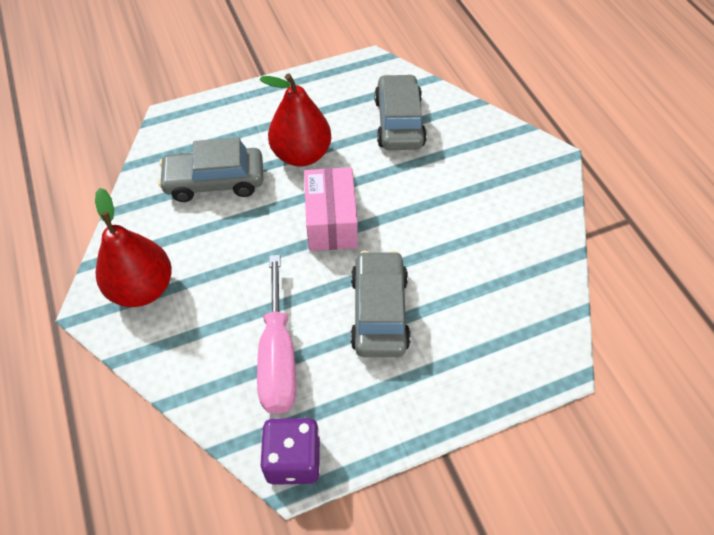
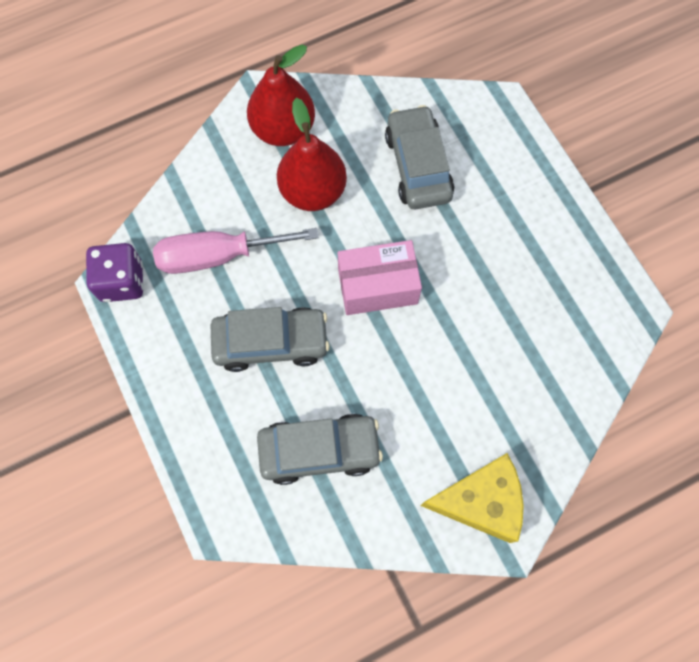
camera: 85 degrees right, 15 degrees up
(301, 154) = (468, 245): red pear -> red pear (313, 191)
(399, 122) = (535, 348): grey car -> grey car (319, 450)
(525, 169) = (480, 501): none -> yellow cheese

